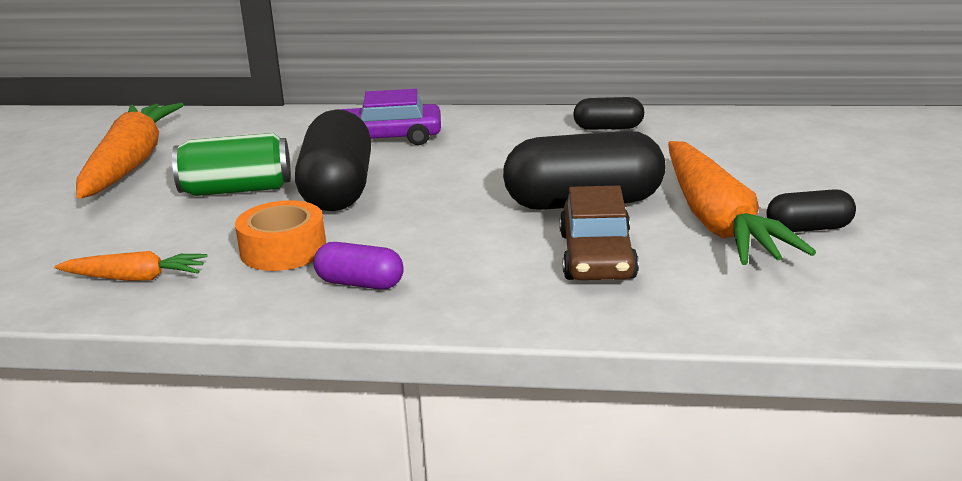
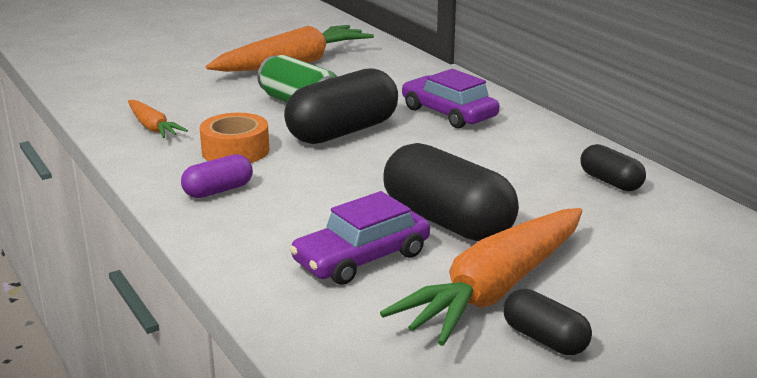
camera: 50 degrees right, 0 degrees up
(360, 283) = (218, 191): purple capsule -> purple capsule turned 75 degrees clockwise
(597, 256) = (361, 258): brown car -> purple car

